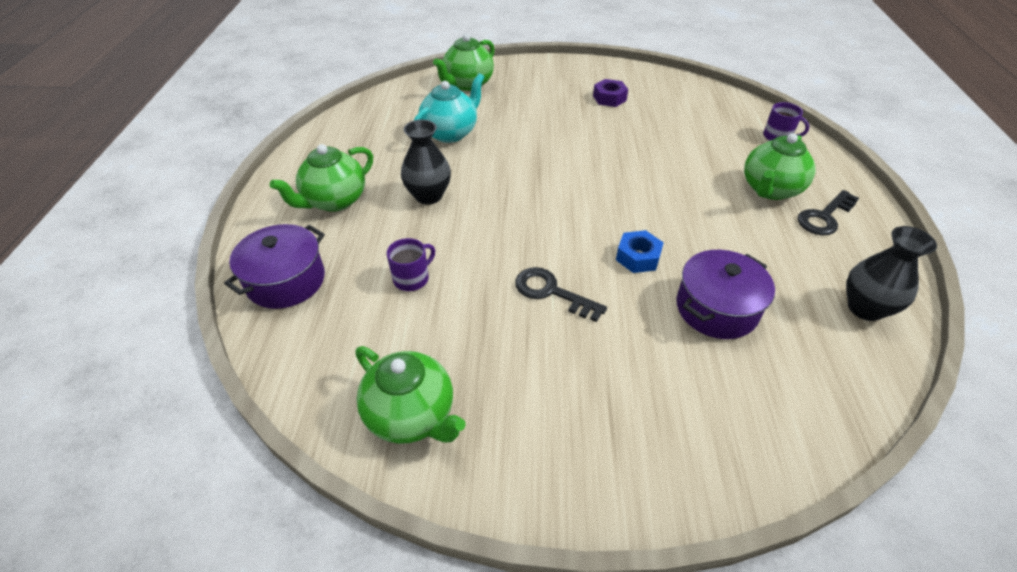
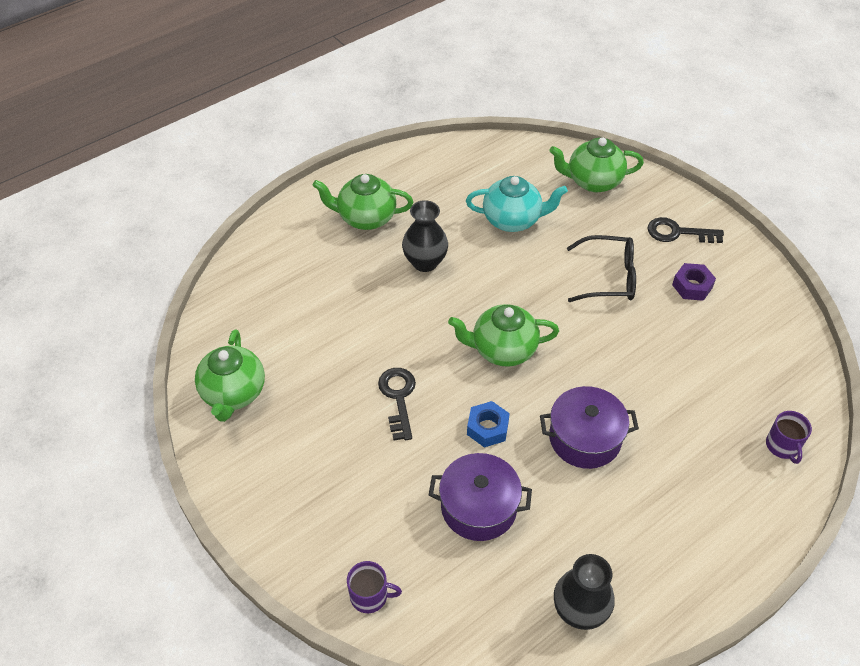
camera: 50 degrees right, 5 degrees up
(286, 281) = (274, 255): purple pot -> purple pot (584, 438)
(412, 278) = (336, 314): purple mug -> purple mug (370, 596)
(560, 123) = (609, 277): none -> black glasses
(770, 190) = (680, 477): green teapot -> green teapot (502, 350)
(824, 217) = (682, 536): black key -> black key (677, 233)

